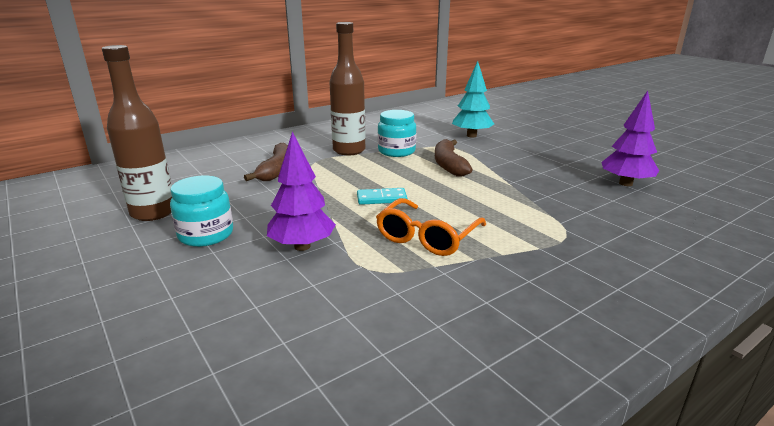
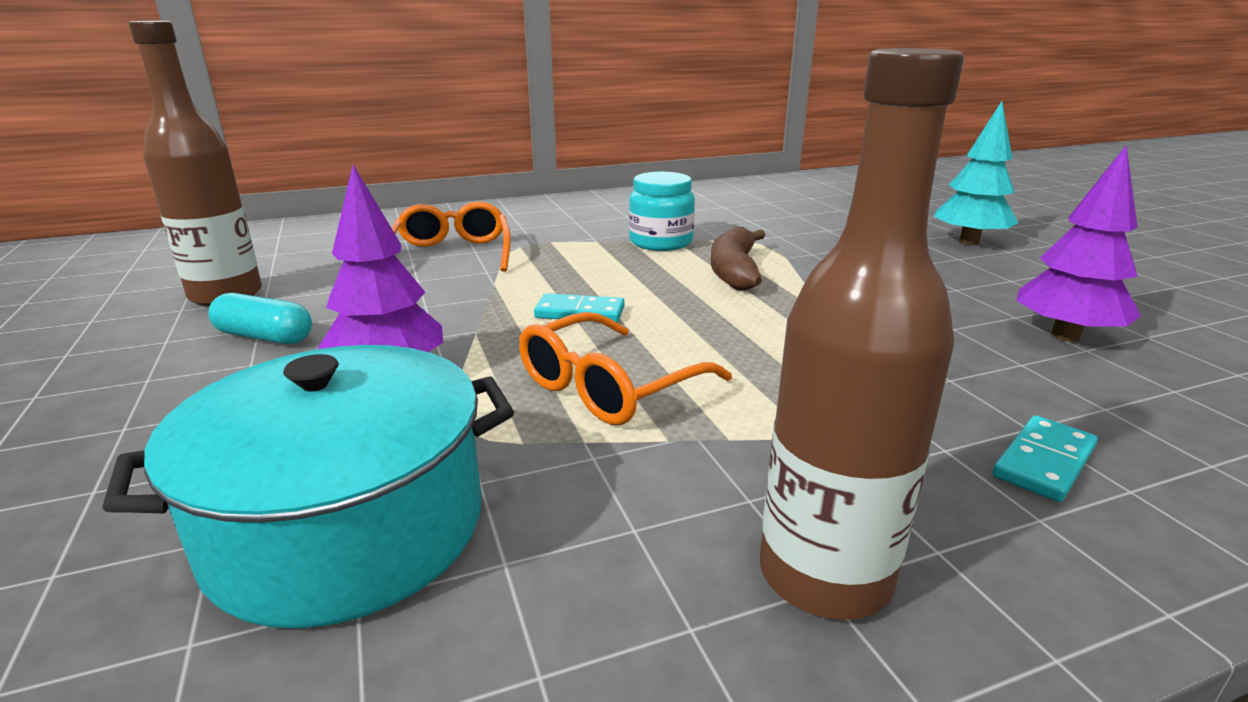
camera: 15 degrees right, 0 degrees up
(206, 235) = (265, 337): turquoise jar -> turquoise capsule
(277, 170) = (452, 254): brown banana -> orange glasses
(349, 150) = (585, 235): brown bottle -> brown bottle (824, 576)
(349, 324) = (348, 527): none -> turquoise pot
(471, 135) = (806, 229): turquoise tree -> turquoise tree (969, 242)
(642, 244) = (1044, 462): none -> turquoise domino

